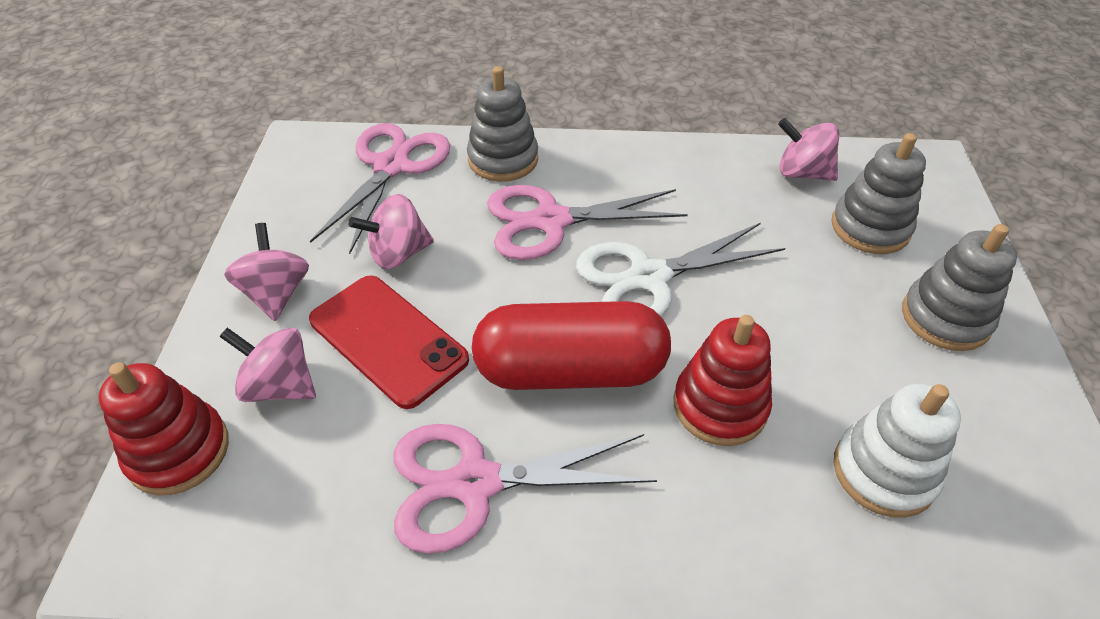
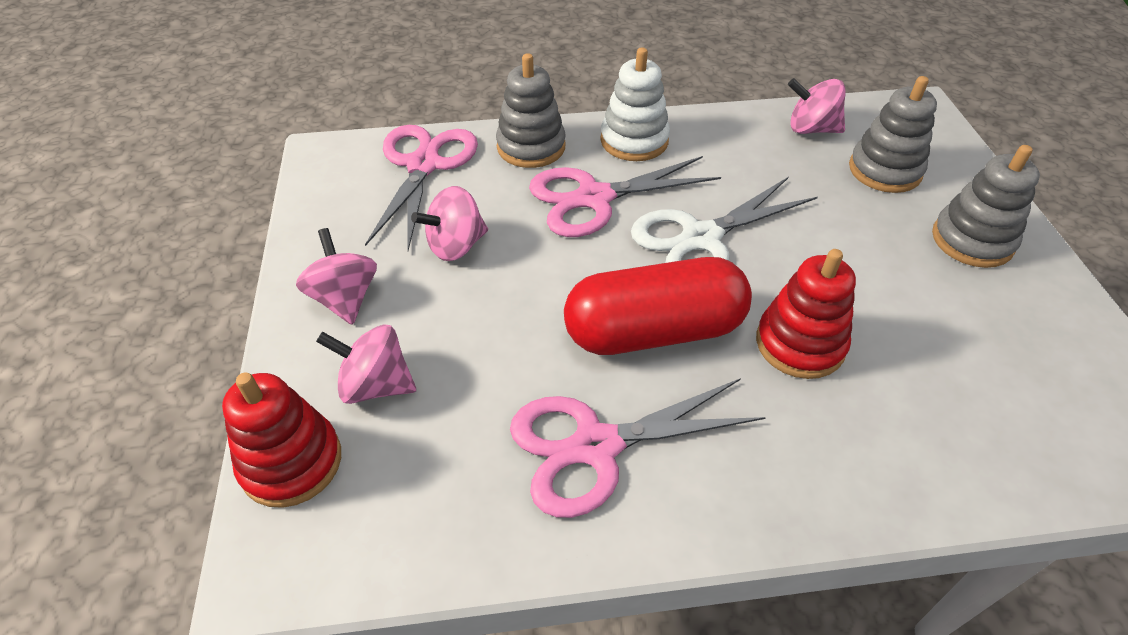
camera: 10 degrees left, 0 degrees up
(388, 340) = (470, 327): red phone -> none
(884, 471) = (959, 380): white stacking toy -> white stacking toy (634, 140)

